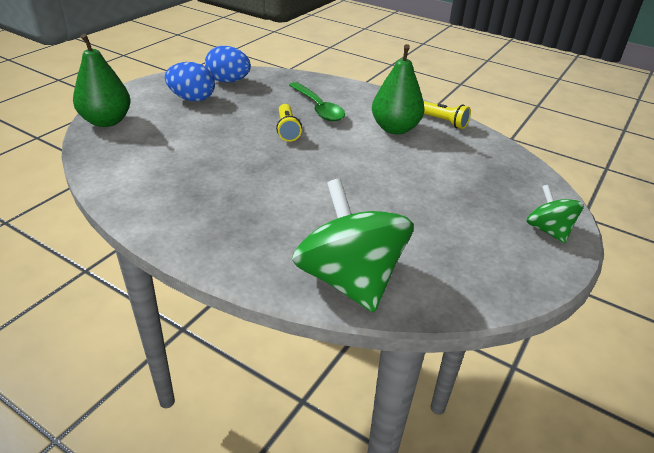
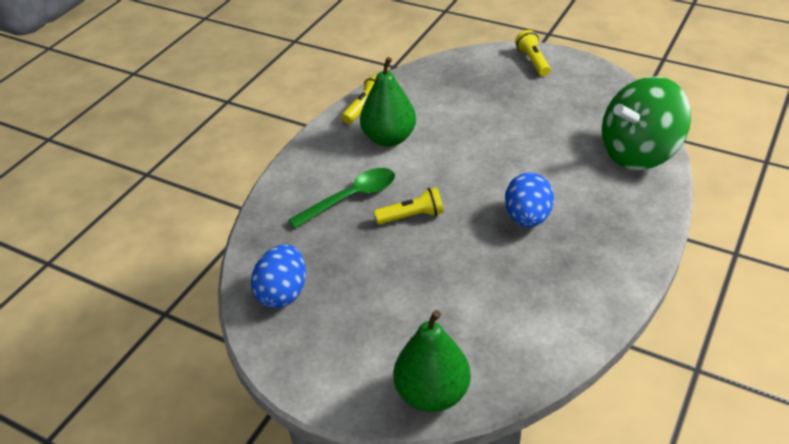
camera: 90 degrees left, 5 degrees up
(192, 99) = (346, 319): blue egg -> blue egg (527, 218)
(548, 230) = (533, 61): green spinning top -> yellow flashlight

